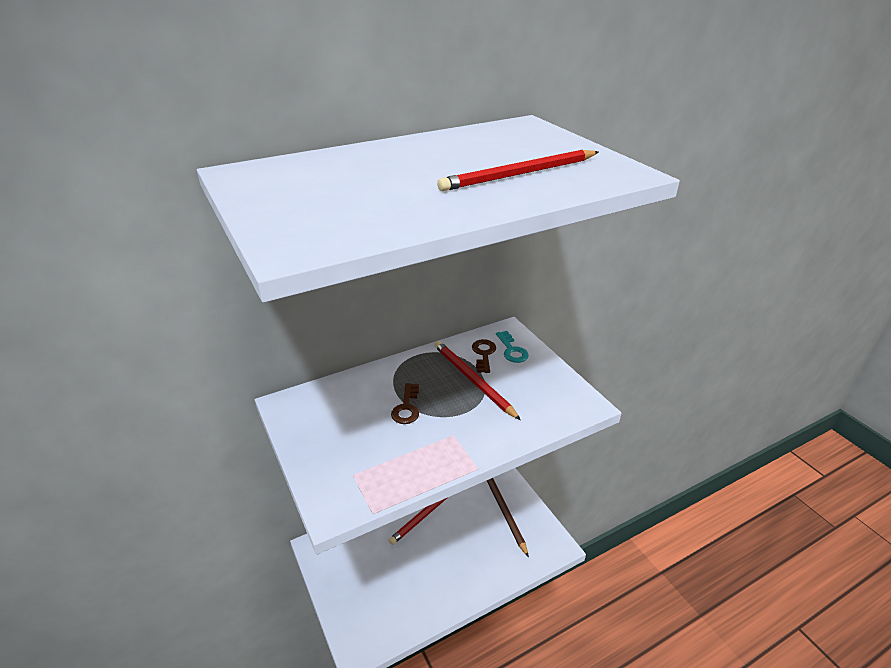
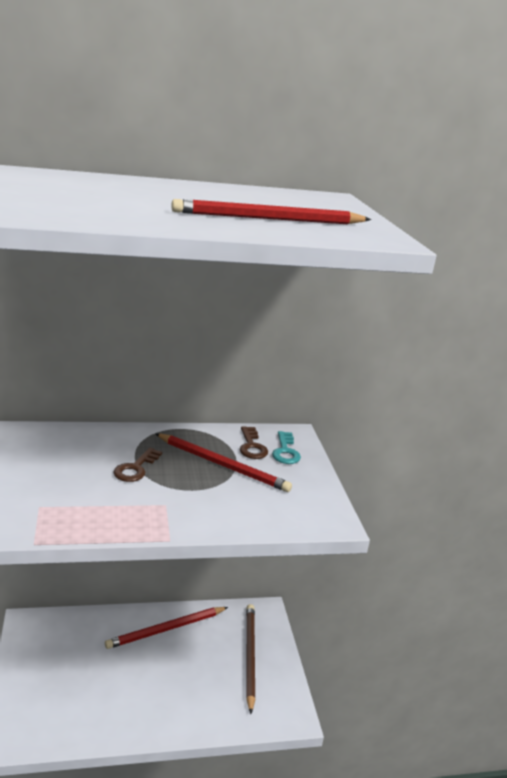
camera: 15 degrees right, 10 degrees down
(473, 380) = (222, 465): red pencil -> red pencil turned 135 degrees clockwise
(484, 354) = (252, 446): brown key -> brown key turned 150 degrees clockwise

